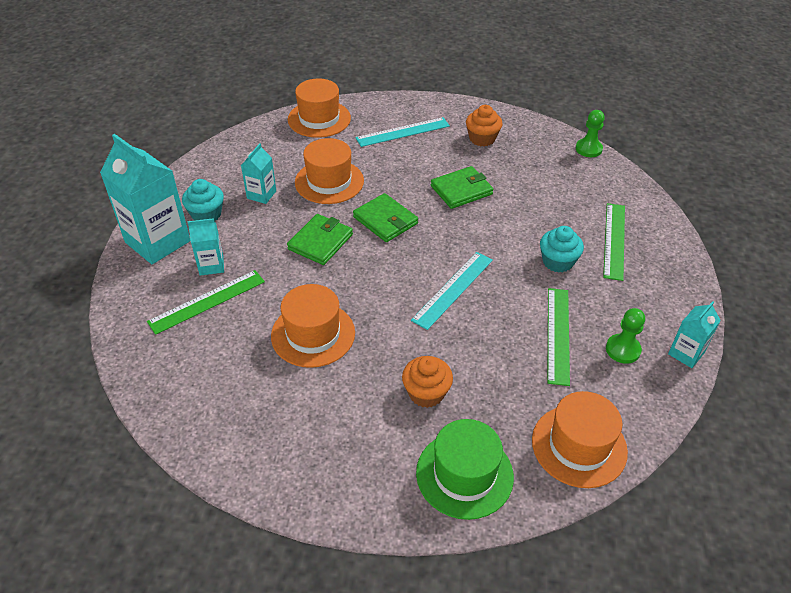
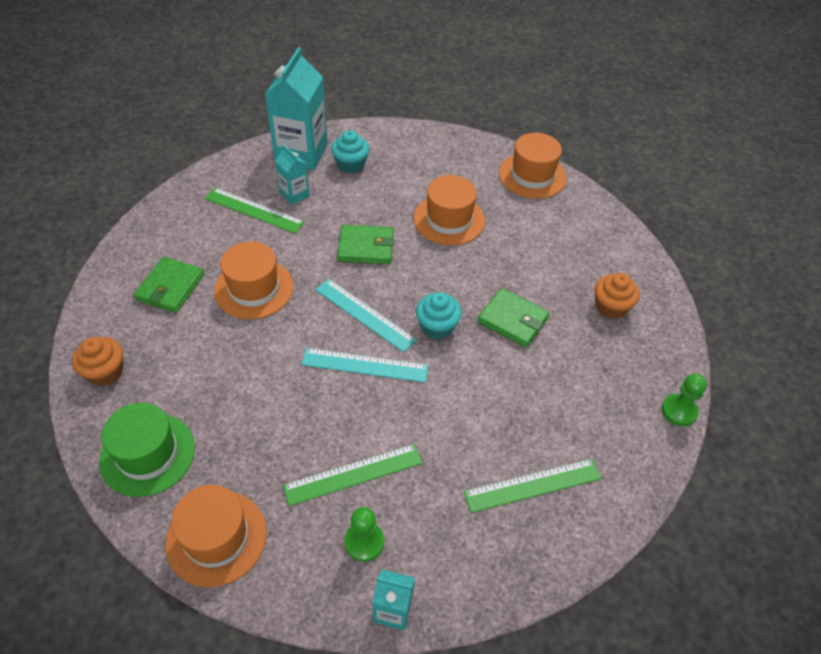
camera: 60 degrees right, 5 degrees up
(261, 194) = (398, 185): turquoise carton -> none
(385, 220) = (425, 279): green wallet -> green wallet (170, 287)
(403, 132) = (565, 241): turquoise ruler -> turquoise ruler (364, 314)
(426, 393) = (226, 392): orange cupcake -> orange cupcake (105, 372)
(557, 262) = (461, 440): turquoise cupcake -> turquoise cupcake (437, 326)

